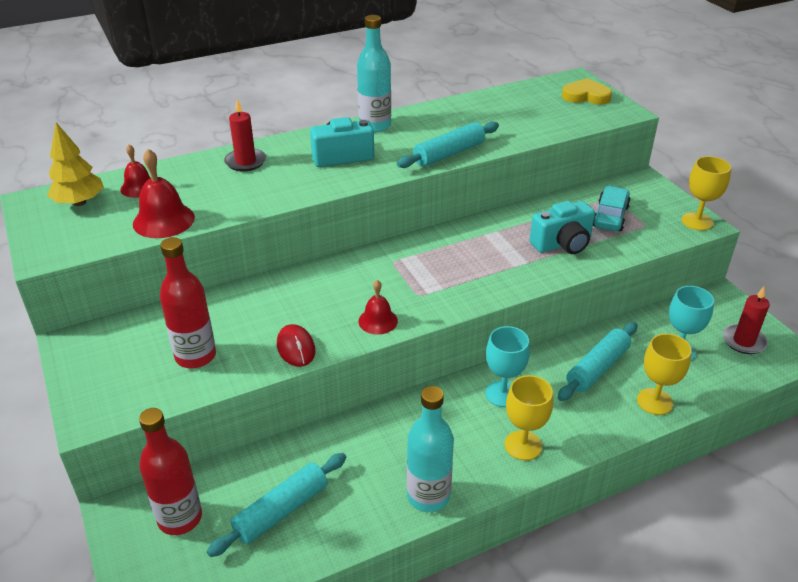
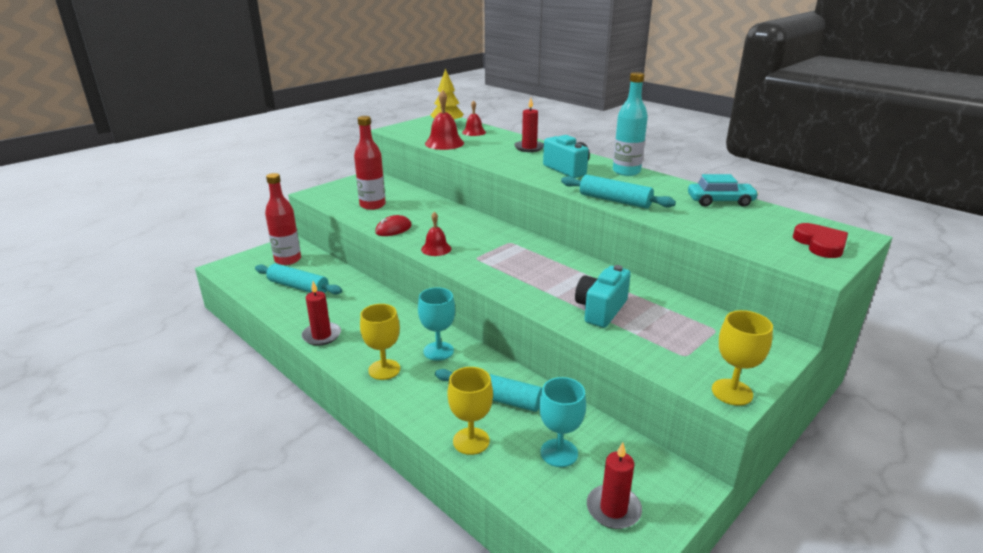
camera: 70 degrees right, 10 degrees down
(428, 496) = (321, 335): turquoise bottle -> red candle
(562, 244) = (601, 310): turquoise camera -> turquoise camera turned 75 degrees clockwise
(586, 96) = (820, 244): yellow heart -> red heart
(610, 216) = (677, 331): turquoise car -> turquoise car (720, 201)

